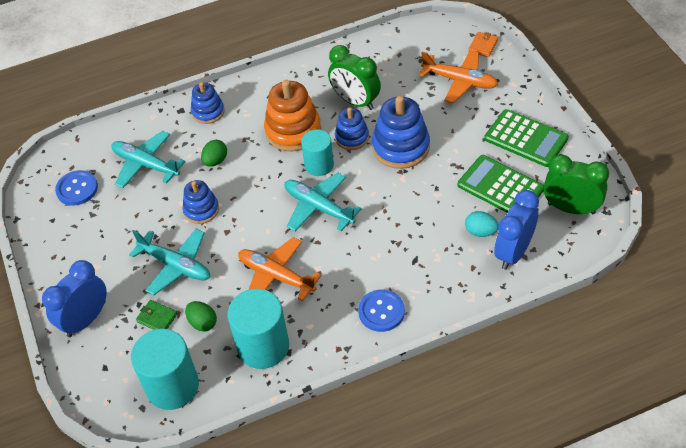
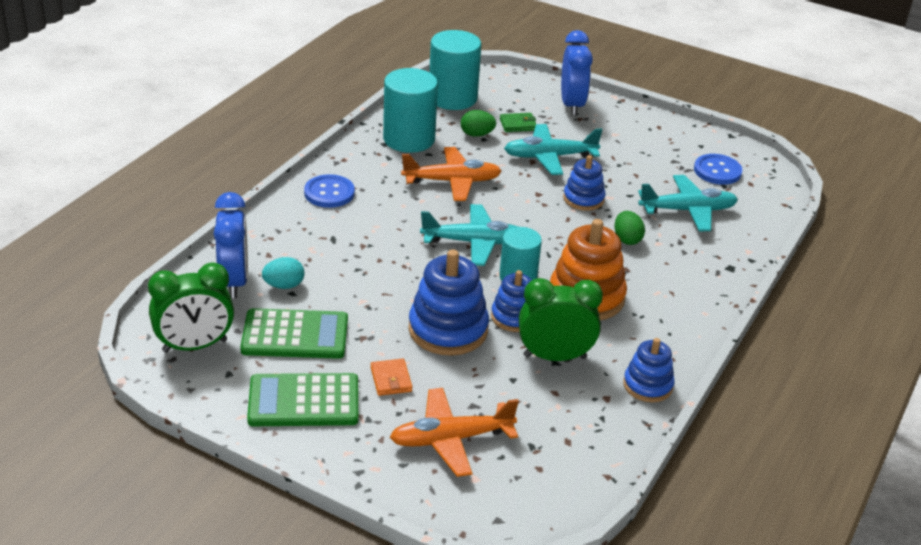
camera: 135 degrees right, 15 degrees down
(208, 112) = (700, 277): blue stacking toy -> blue stacking toy (648, 385)
(483, 46) = (465, 507): orange wallet -> orange wallet (391, 379)

